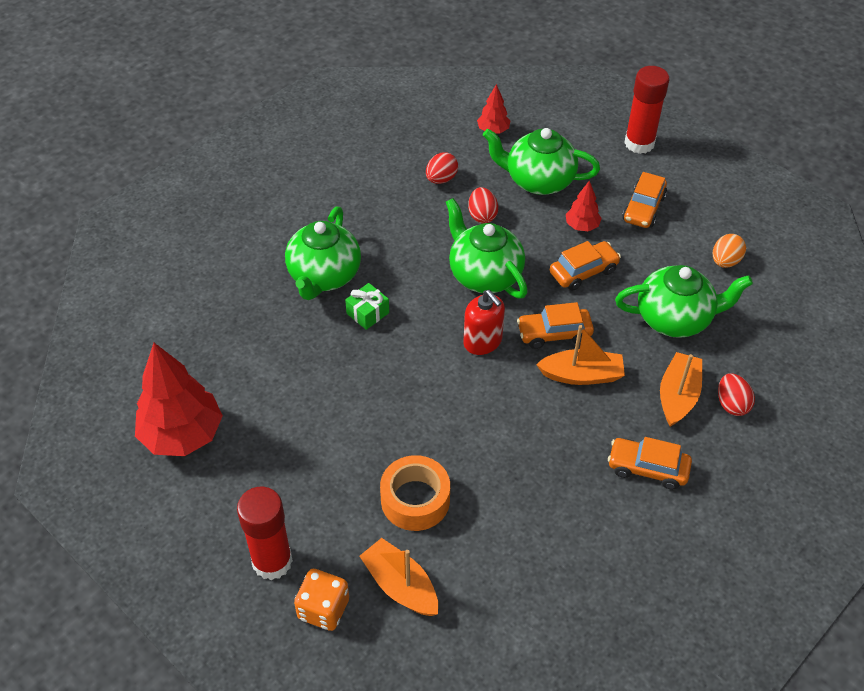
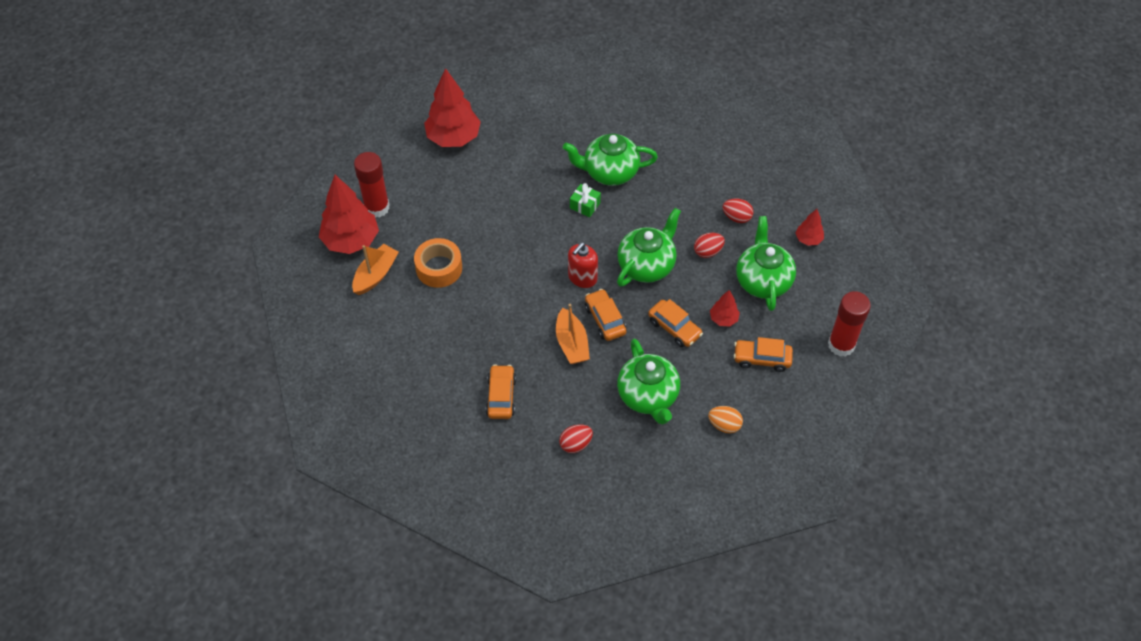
camera: 75 degrees right, 5 degrees up
(323, 609) = (351, 241): orange dice -> red tree
(678, 396) = (572, 407): orange boat -> none

